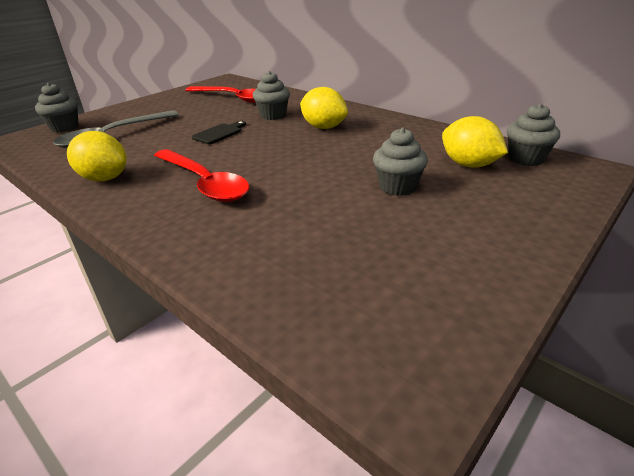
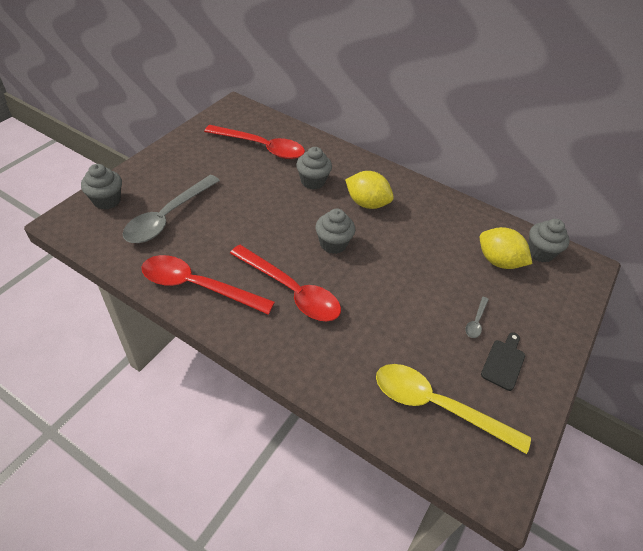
camera: 15 degrees left, 15 degrees up
(104, 178) = (198, 286): yellow lemon -> red spoon
(219, 133) = (272, 213): black cutting board -> black cutting board (504, 362)
(343, 287) = (437, 406): none -> yellow spoon
(397, 187) = (449, 292): grey cupcake -> grey cupcake (333, 244)
(426, 211) = (476, 321): none -> grey spoon

